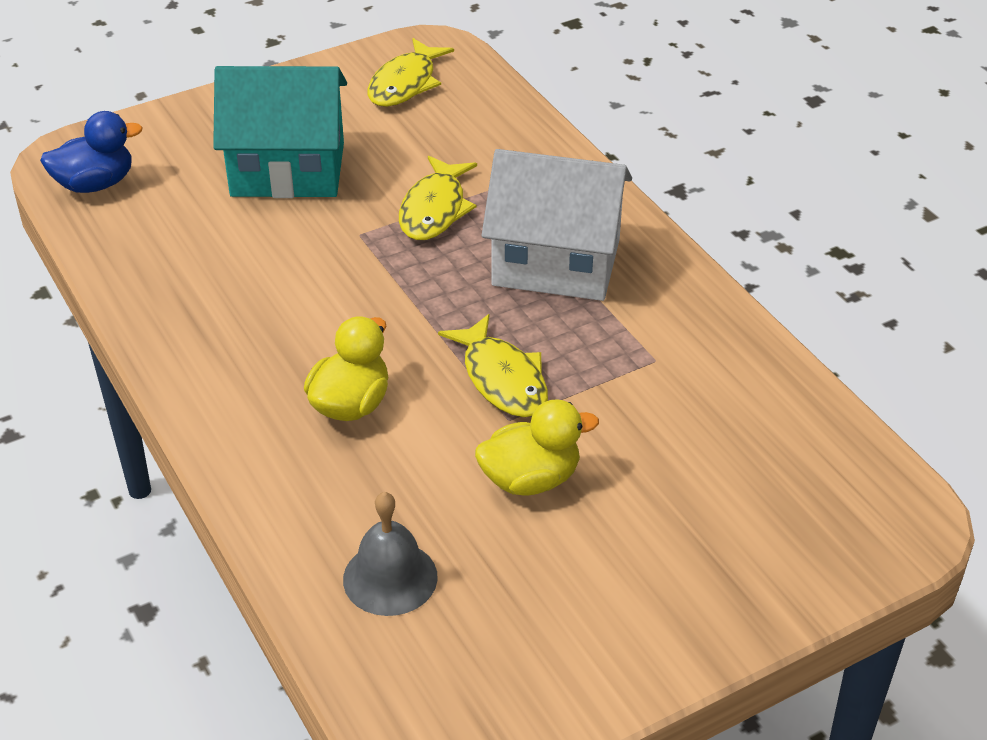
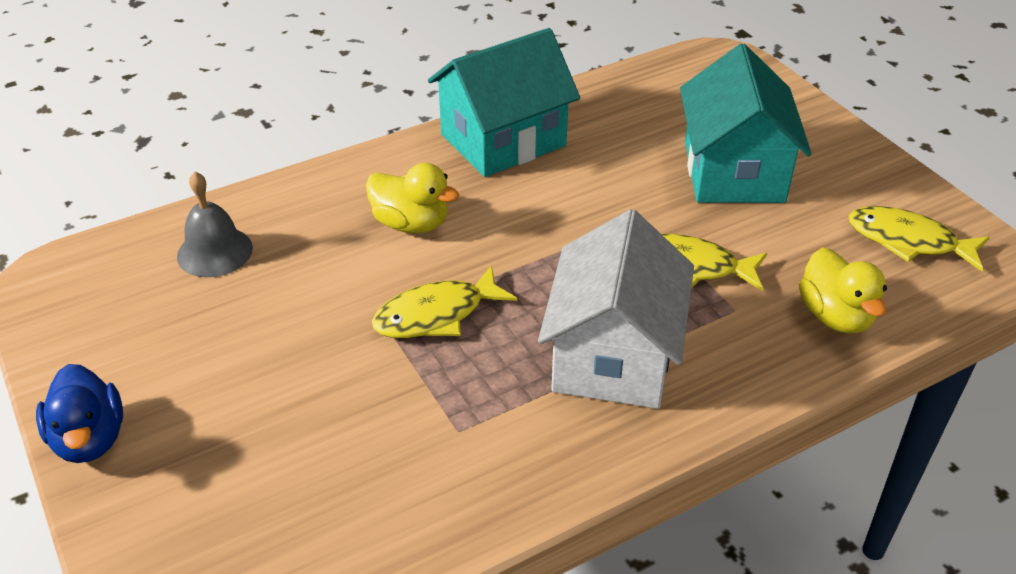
camera: 90 degrees right, 0 degrees up
(95, 184) = (688, 74): blue duck -> blue duck (89, 439)
(199, 332) = (503, 140): none -> turquoise house
(530, 479) = (304, 332): yellow duck -> yellow duck (835, 316)

